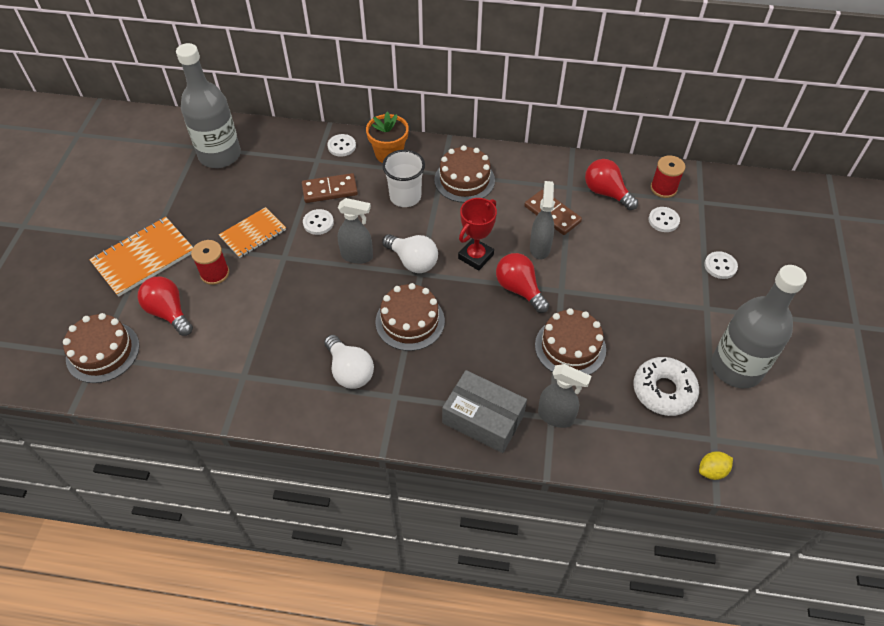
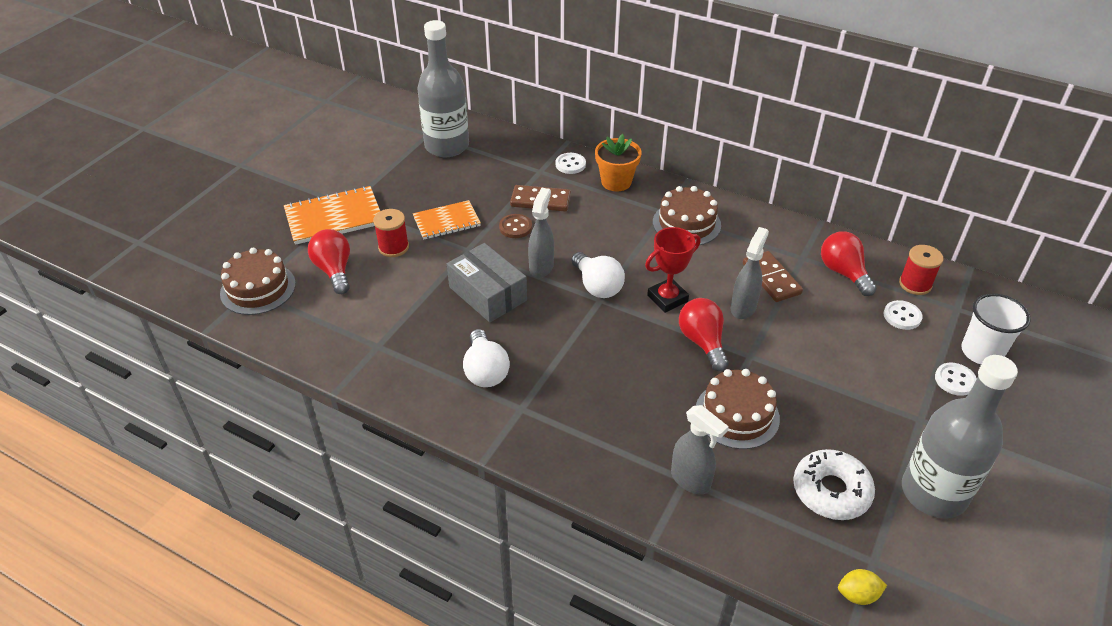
camera: 20 degrees right, 10 degrees down
(318, 223) = (515, 227): white button -> brown button
(357, 256) = (541, 267): grey spray bottle -> grey spray bottle turned 105 degrees counterclockwise
(405, 197) = (616, 224): white cup -> white cup (981, 352)
(410, 321) = (569, 341): brown cake -> none
(483, 419) = (607, 458): grey box -> grey box (488, 293)

